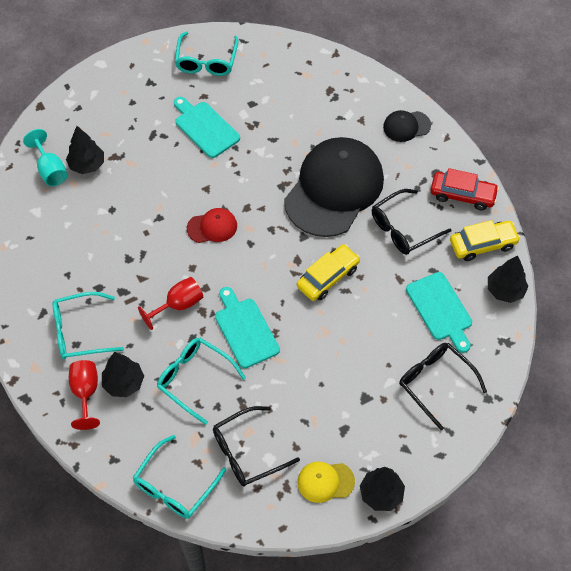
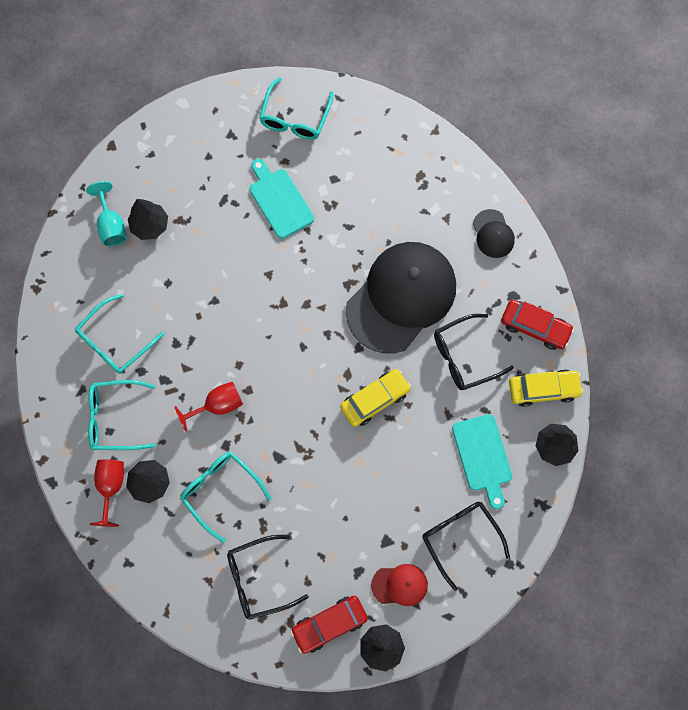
camera: 10 degrees right, 15 degrees up
(175, 485) = (183, 601): turquoise glasses -> turquoise glasses (115, 341)
(212, 227) = (267, 321): red cap -> red cap (400, 585)
(245, 330) = (280, 445): turquoise cutting board -> none
(325, 482) = (329, 624): yellow cap -> red car
(406, 126) = (493, 234): black cap -> black cap turned 105 degrees counterclockwise

